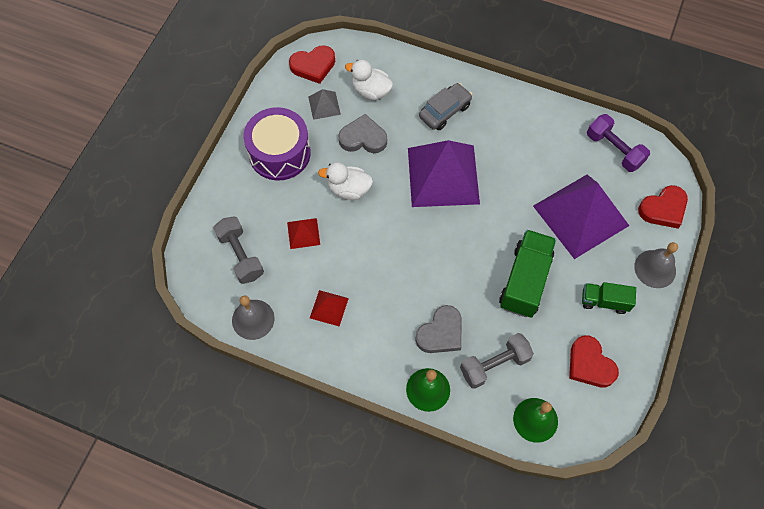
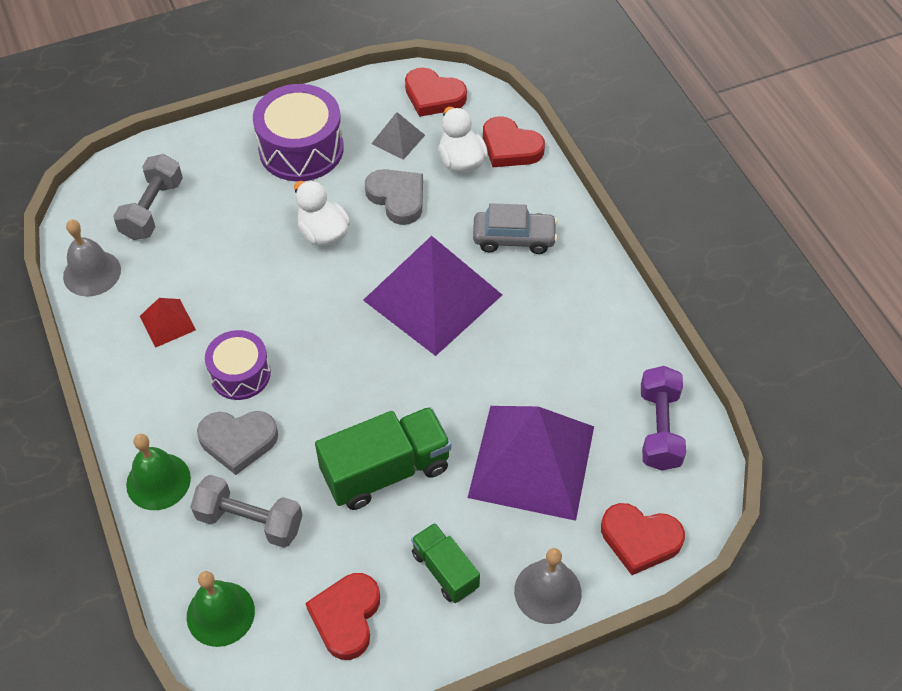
camera: 45 degrees right, 10 degrees down
(303, 233) = (231, 237): red pyramid -> none
(386, 63) = (510, 147): none -> red heart
(399, 299) = (240, 374): none -> purple drum

